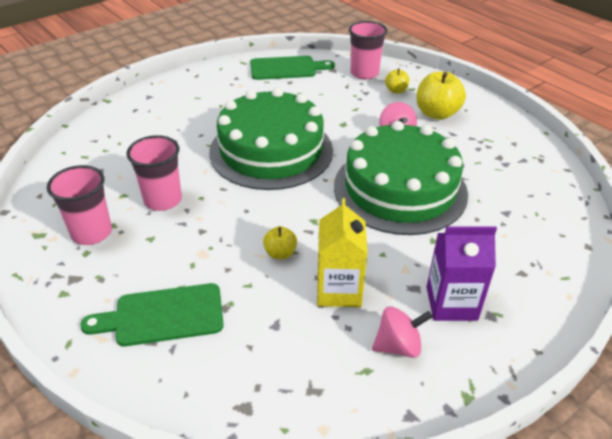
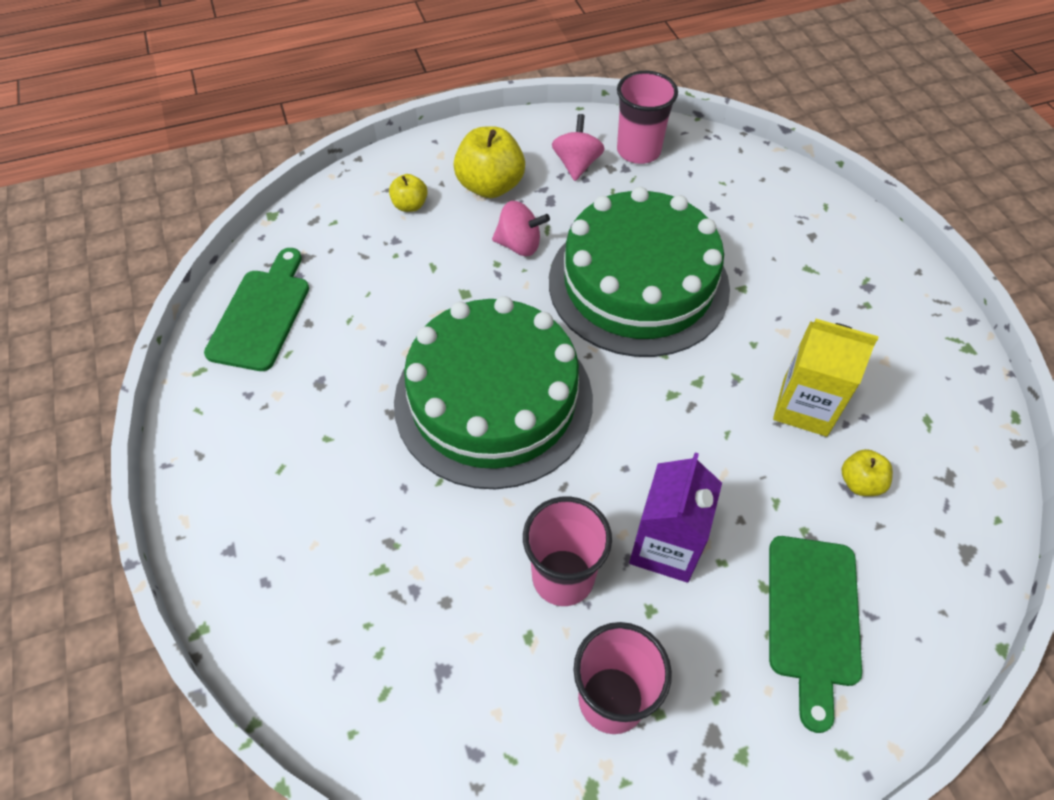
camera: 70 degrees left, 15 degrees up
(280, 253) = (726, 450): yellow apple -> yellow apple (860, 483)
(364, 73) = (340, 223): pink cup -> pink cup (638, 151)
(398, 346) = (898, 380): pink spinning top -> pink spinning top (576, 164)
(451, 303) = (845, 311): purple carton -> purple carton (665, 546)

